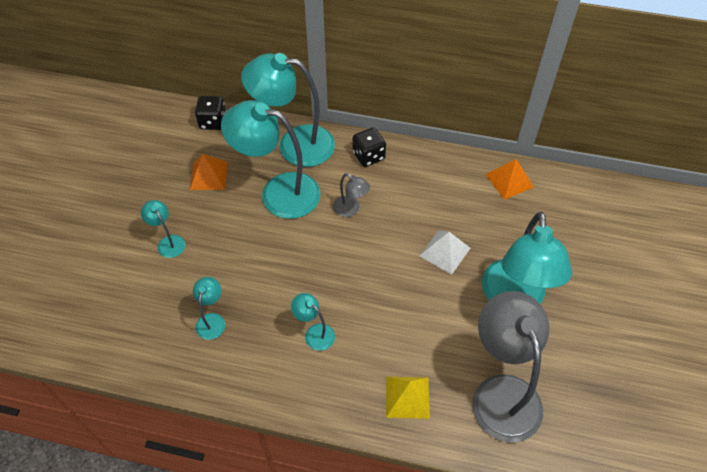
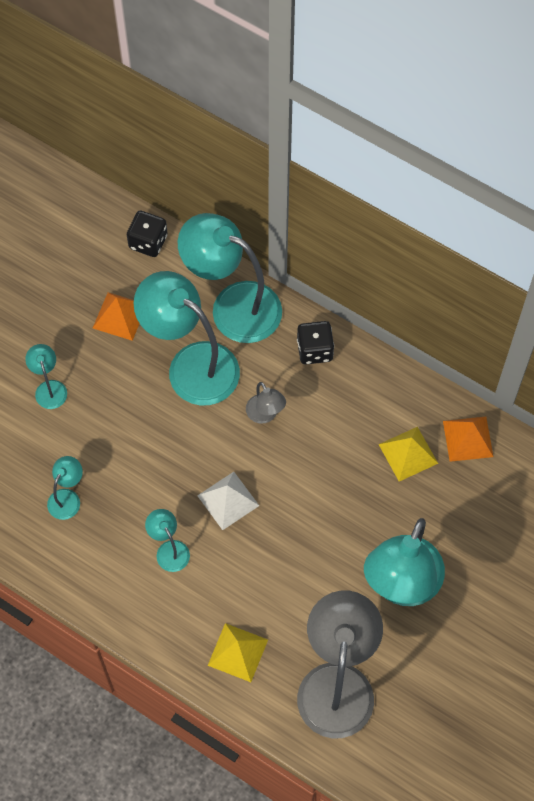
camera: 20 degrees right, 10 degrees up
(444, 252) = (349, 503): white pyramid -> white pyramid (228, 500)
(471, 203) = (408, 454): none -> yellow pyramid

